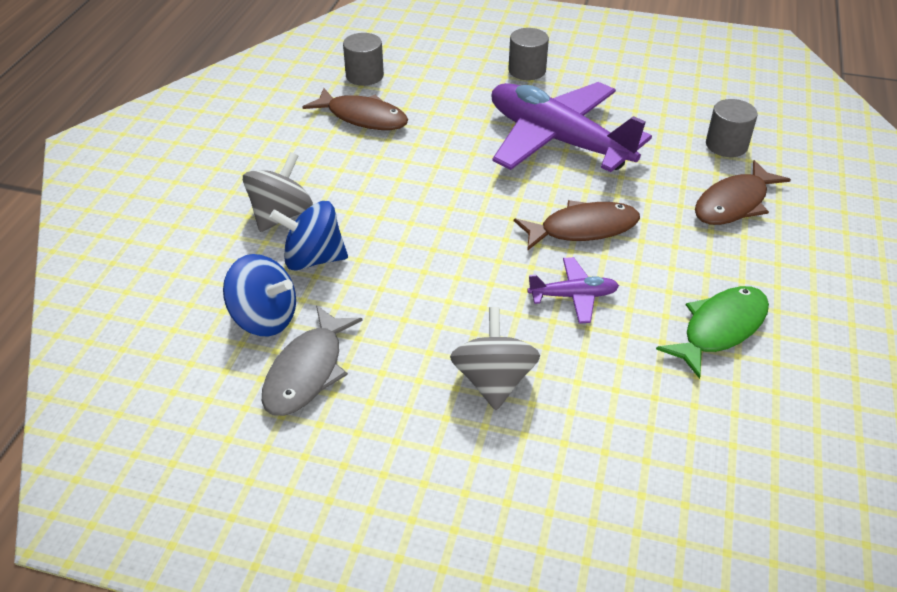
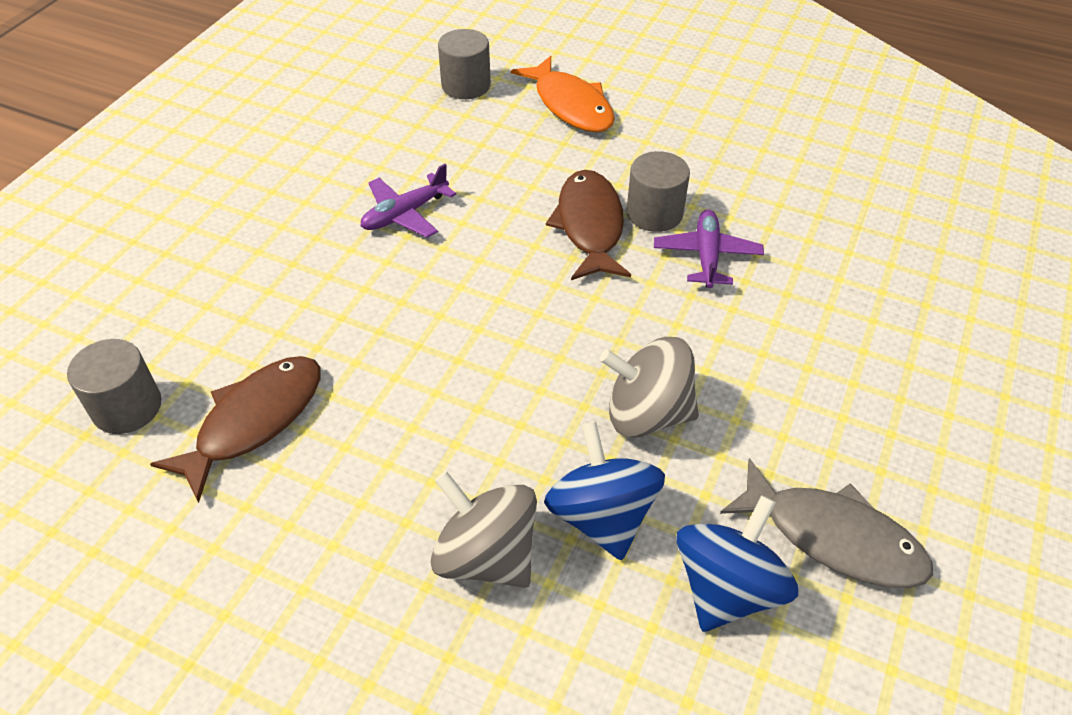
camera: 80 degrees left, 5 degrees up
(313, 259) = (602, 516): blue spinning top -> blue spinning top turned 150 degrees clockwise
(493, 381) = (842, 346): grey spinning top -> grey spinning top (647, 414)
(527, 70) = (222, 214): grey cylinder -> grey cylinder (654, 213)
(558, 140) = (405, 214): purple plane -> purple plane, size x0.43
(720, 329) = (763, 161): green fish -> none
(734, 203) = (570, 105): brown fish -> orange fish

